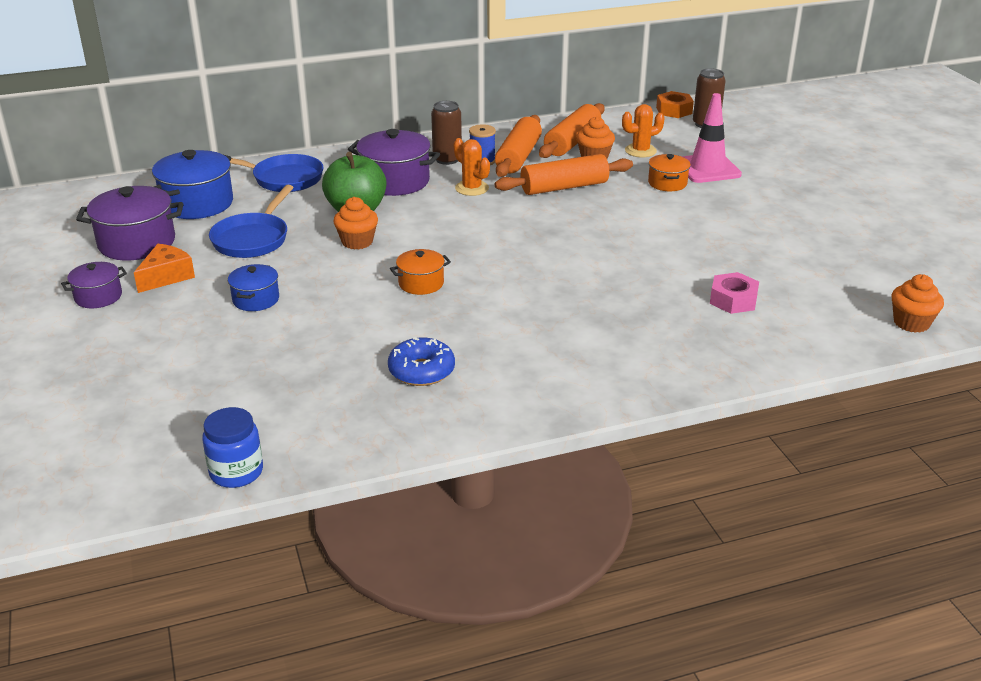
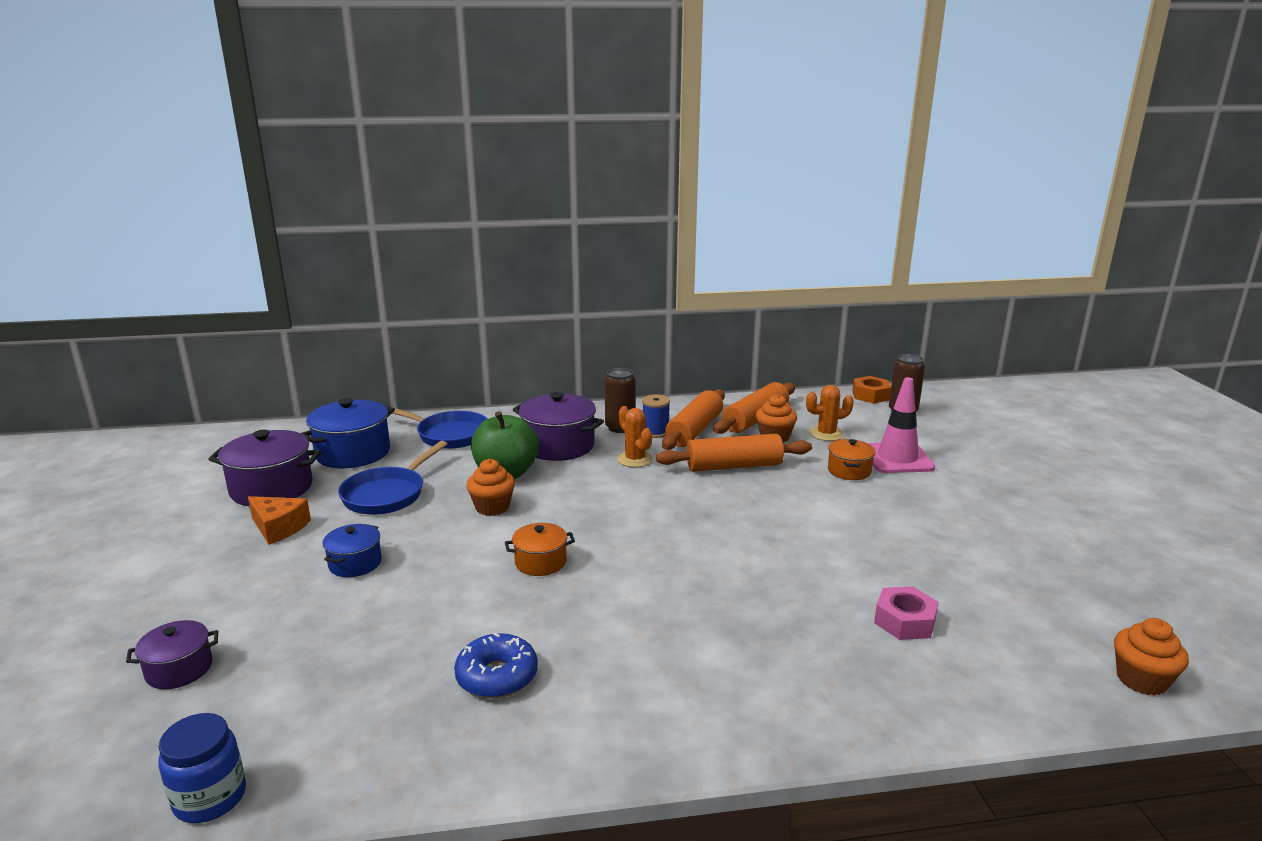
camera: 10 degrees right, 10 degrees down
(98, 297) = (198, 544): purple pot -> purple pot (179, 669)
(166, 276) = (279, 528): orange cheese -> orange cheese turned 75 degrees clockwise

